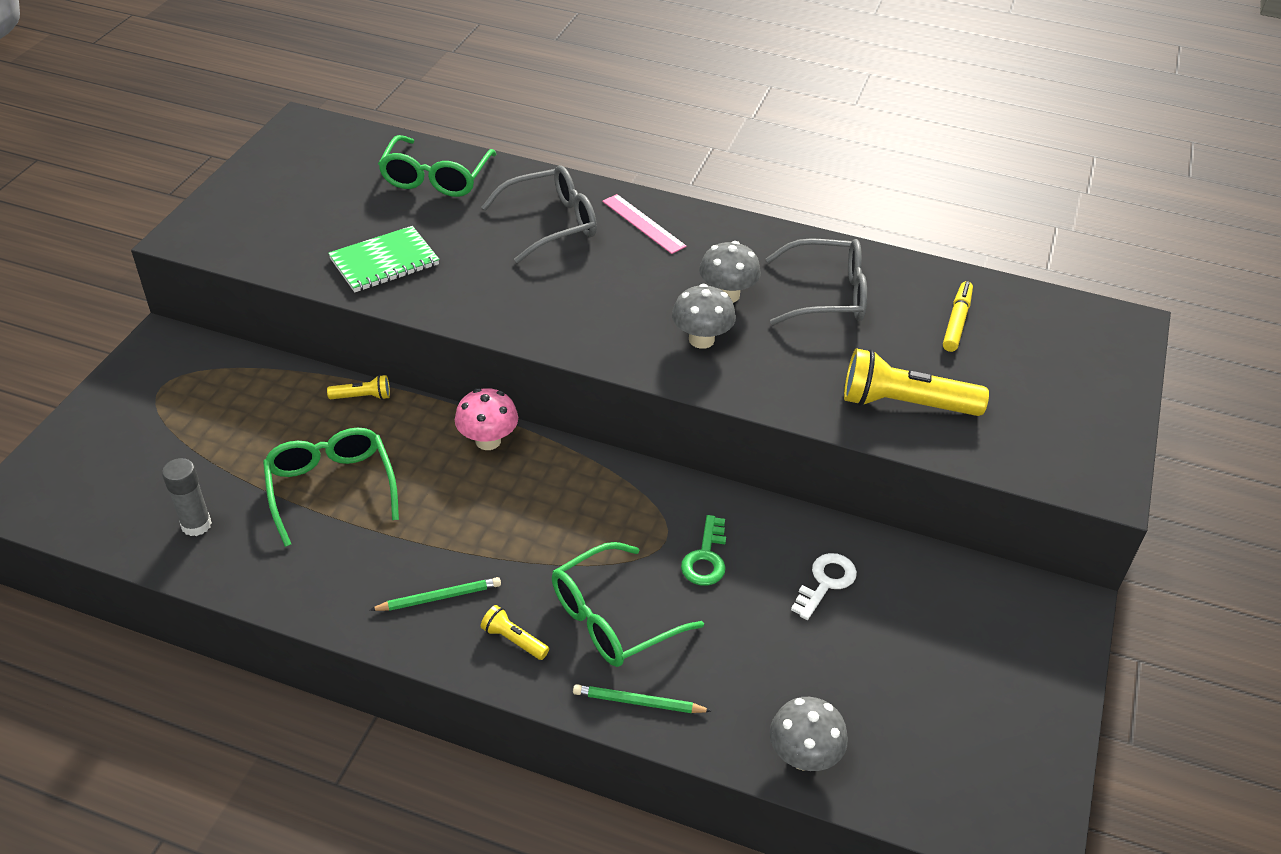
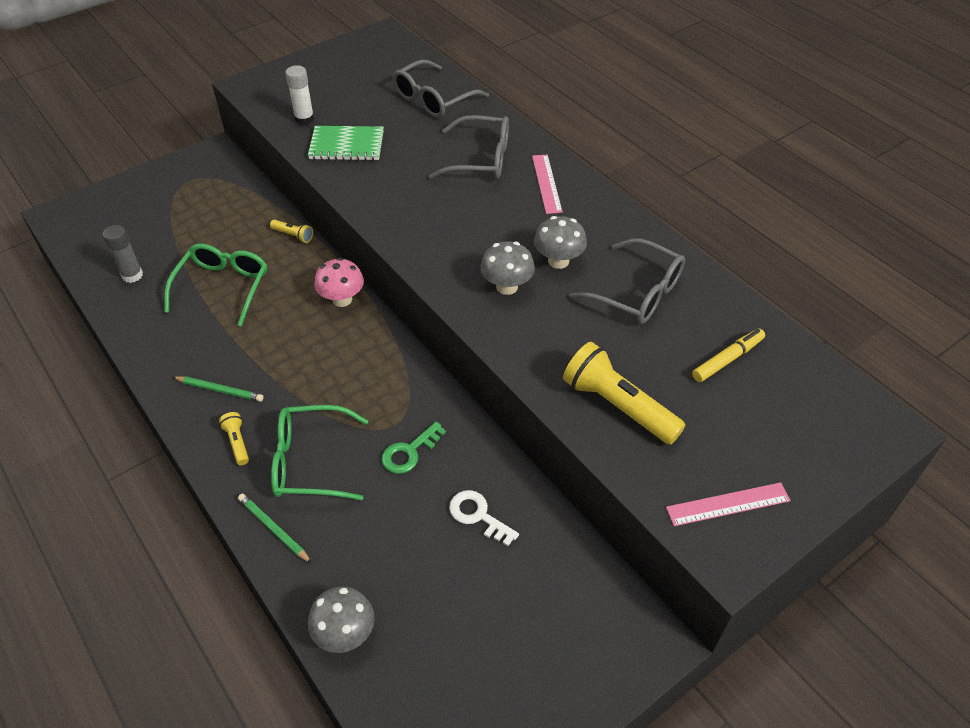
camera: 35 degrees right, 5 degrees up
(302, 251) = (304, 119): none -> white glue stick
(436, 178) = (433, 99): green glasses -> grey glasses
(826, 582) = (478, 515): white key -> white key turned 120 degrees counterclockwise
(1066, 443) = (728, 504): none -> pink ruler

